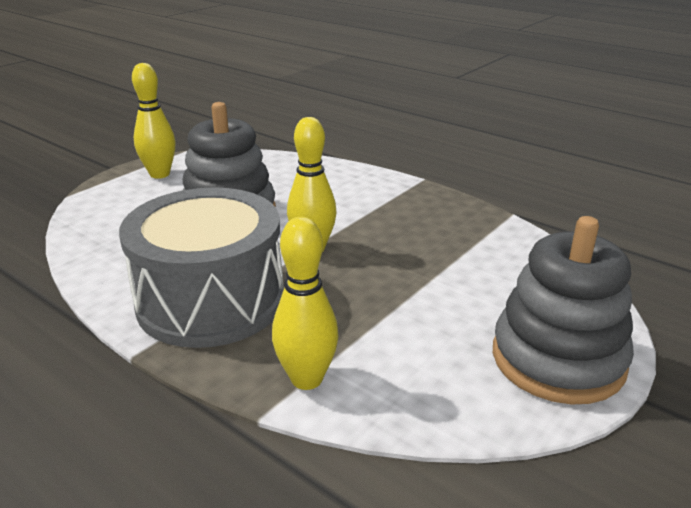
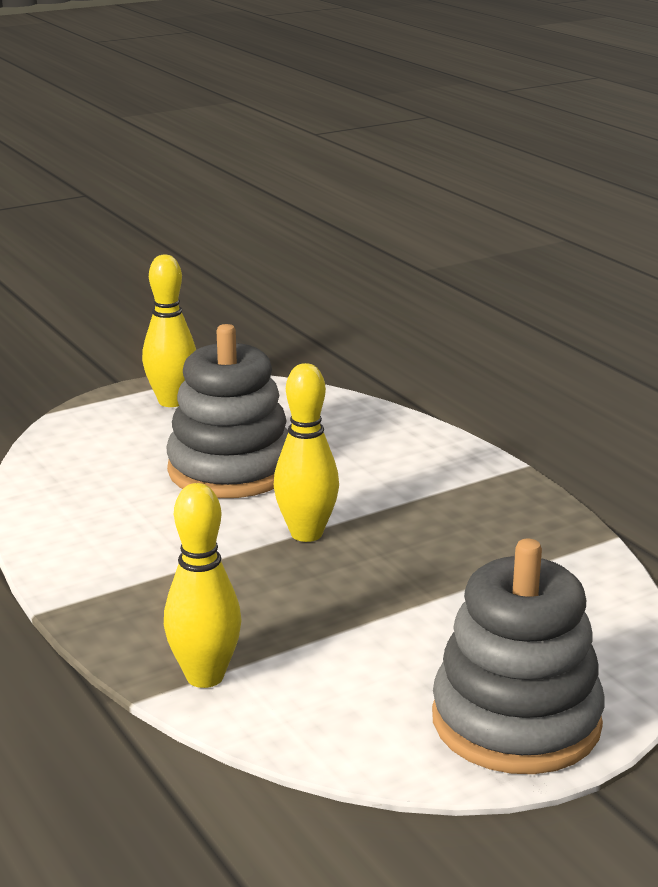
camera: 20 degrees right, 5 degrees down
(211, 300) = (148, 572): grey drum -> none

